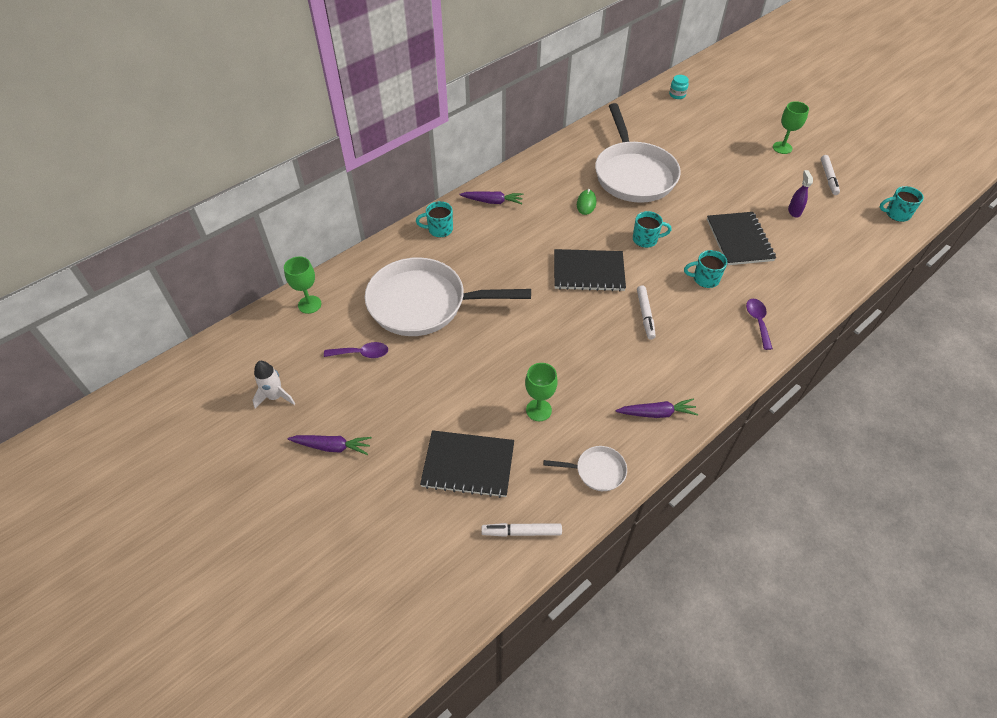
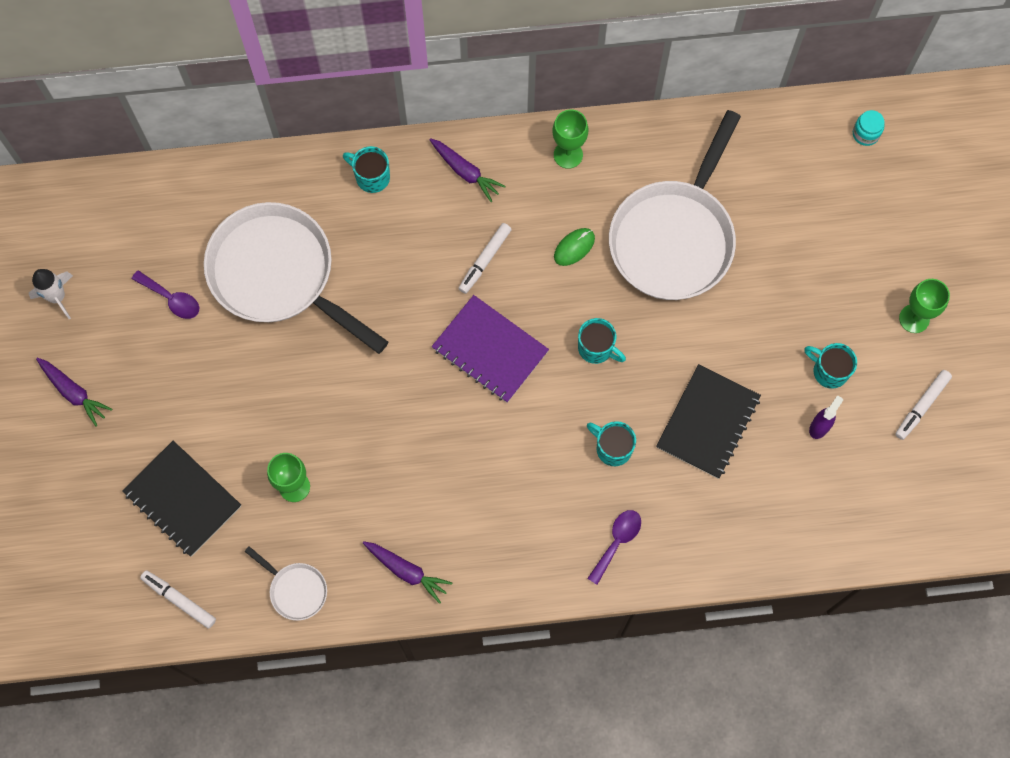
camera: 35 degrees right, 20 degrees up
(309, 304) = (161, 197): green goblet -> green goblet (568, 155)
(588, 272) = (490, 350): black notebook -> purple notebook
(645, 315) = (501, 449): white marker -> white marker (485, 260)
(896, 214) = (947, 516): turquoise mug -> turquoise mug (829, 371)

